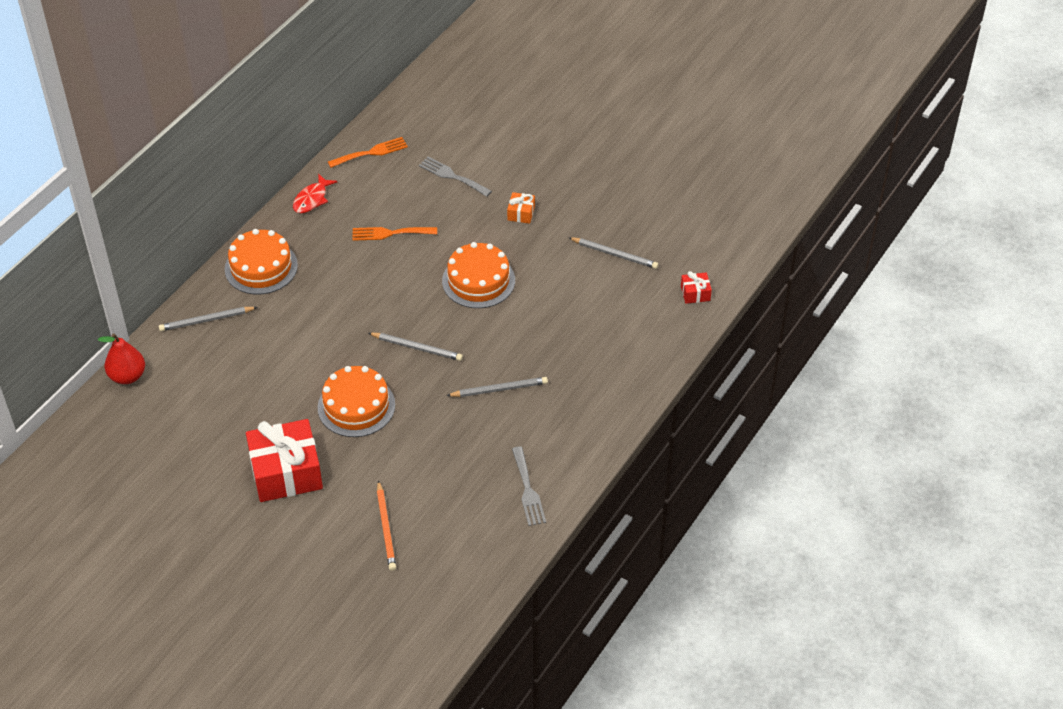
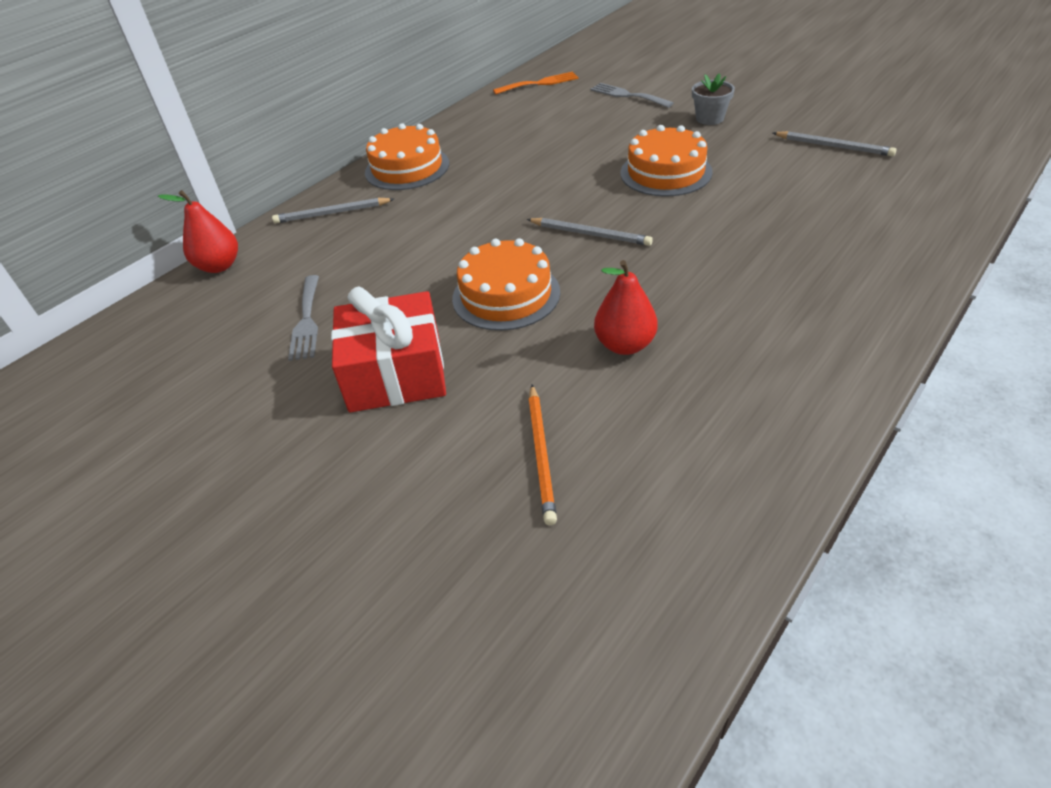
camera: 10 degrees right, 5 degrees down
(312, 199) = (473, 116): red fish -> none
(390, 233) = (557, 138): orange fork -> none
(439, 448) = (625, 345): none -> red pear
(499, 389) = (707, 275): grey pencil -> none
(521, 213) = (709, 118): orange gift -> grey flower pot
(528, 490) = (774, 402): grey fork -> grey fork (306, 321)
(695, 293) = (956, 177): red gift -> none

